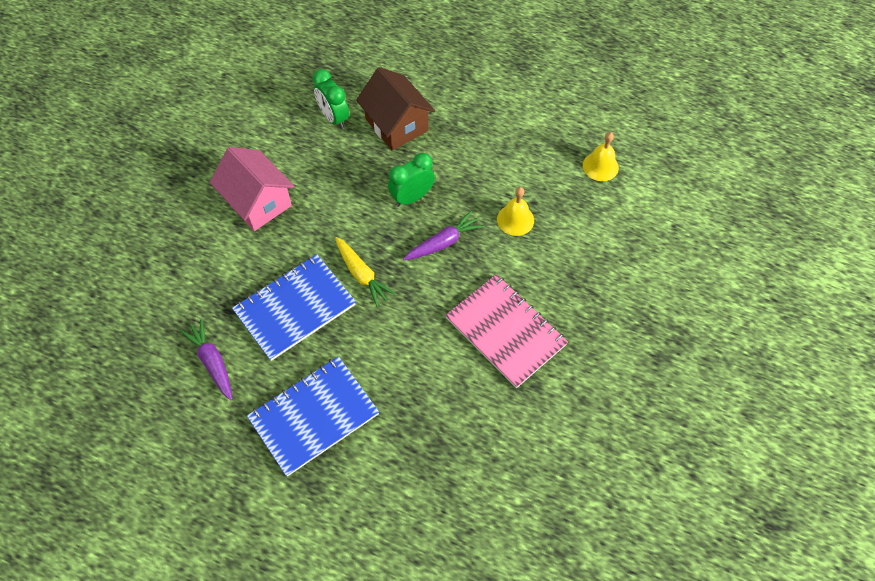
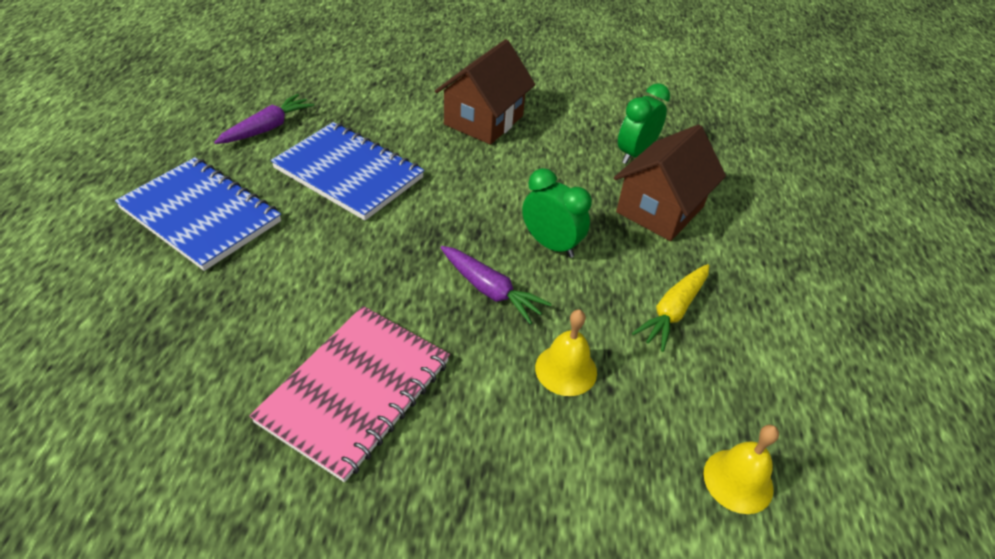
camera: 70 degrees right, 15 degrees down
(258, 202) = (483, 120): pink house -> brown house
(362, 274) = (412, 219): yellow carrot -> yellow carrot (673, 311)

